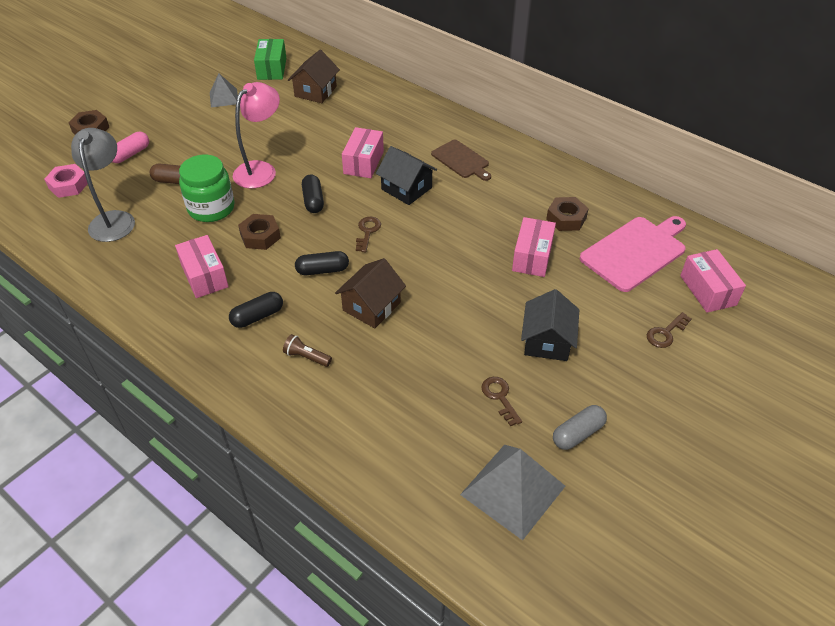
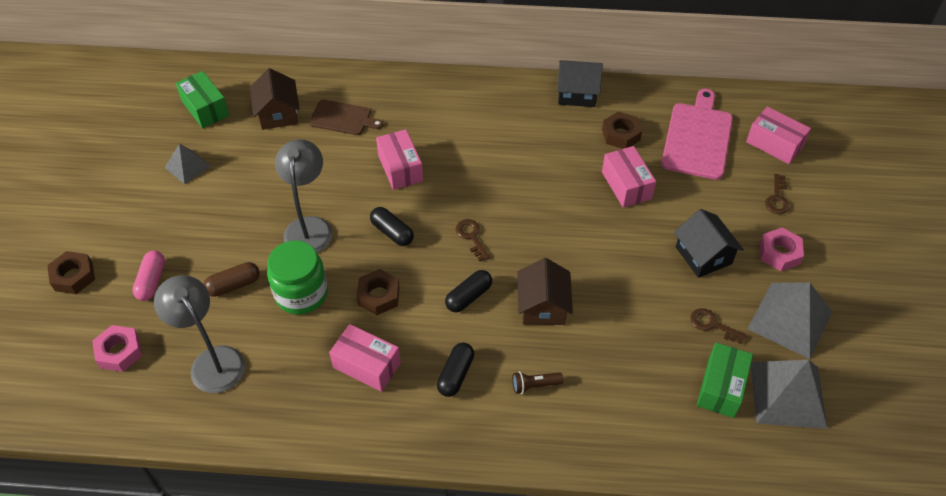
camera: 35 degrees left, 5 degrees up
(261, 170) = (309, 227): pink lamp -> grey lamp
(406, 188) = (464, 175): black house -> black house (577, 93)
(457, 448) = (721, 387): none -> green box
(461, 160) = (485, 121): brown cutting board -> brown cutting board (343, 118)
(578, 433) = (790, 320): grey capsule -> grey pyramid
(622, 376) = (779, 253): none -> pink nut

